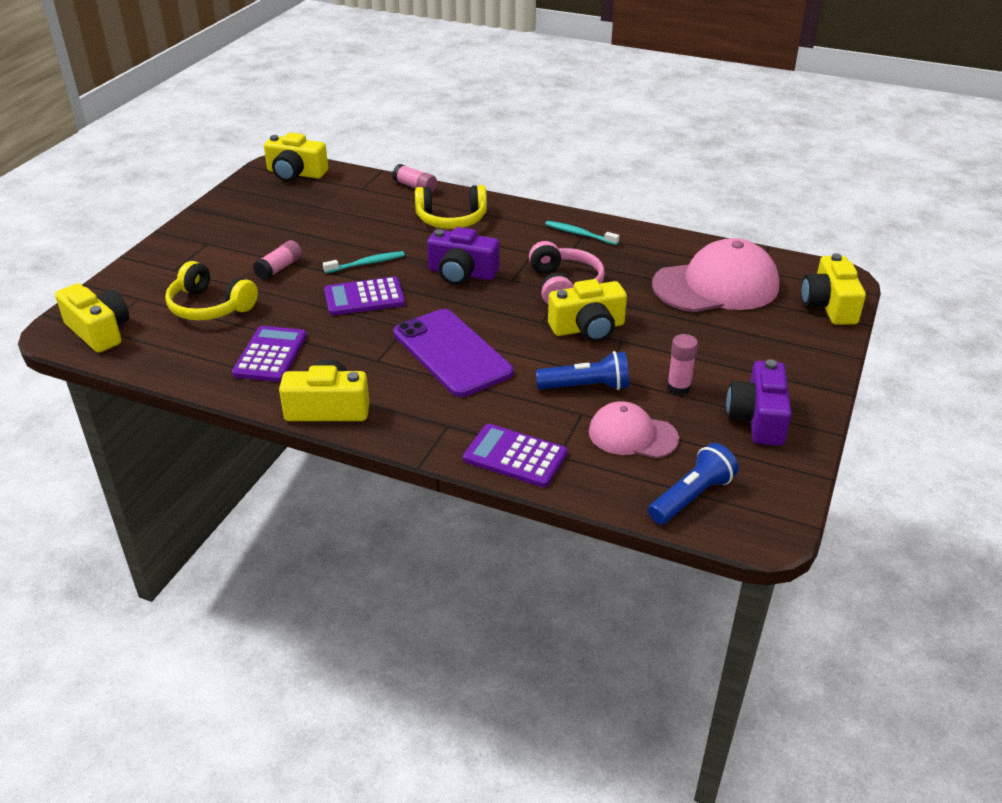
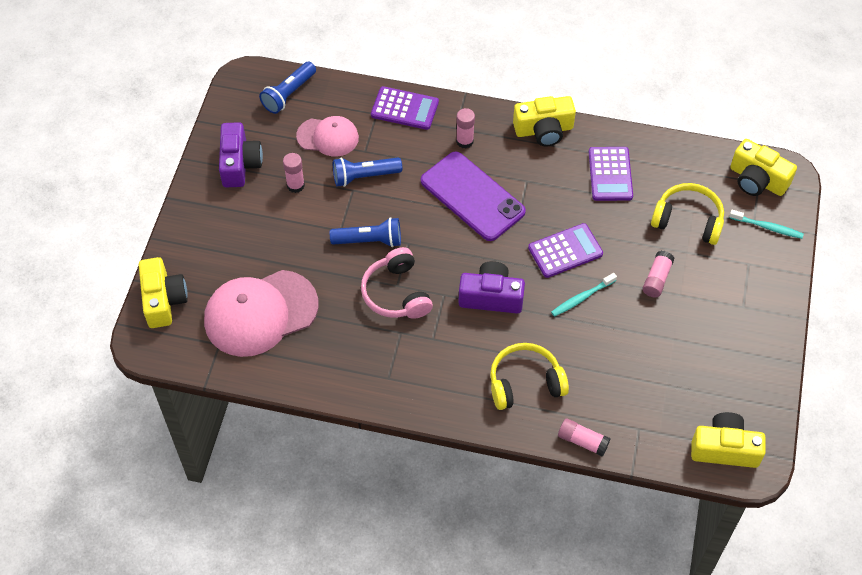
camera: 170 degrees right, 20 degrees up
(441, 408) = (464, 141): none -> pink glue stick
(579, 234) = (392, 377): turquoise toothbrush -> turquoise toothbrush (767, 227)
(588, 328) = (369, 240): yellow camera -> blue flashlight

